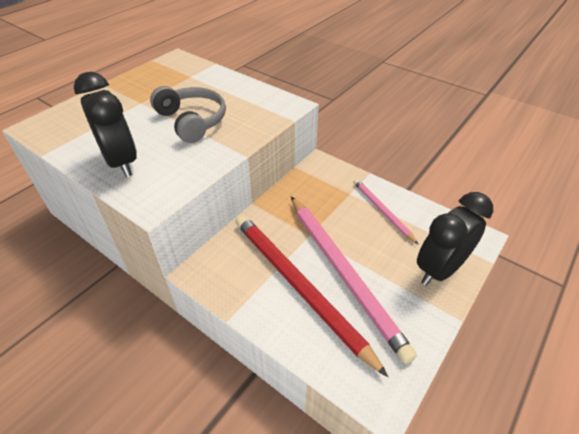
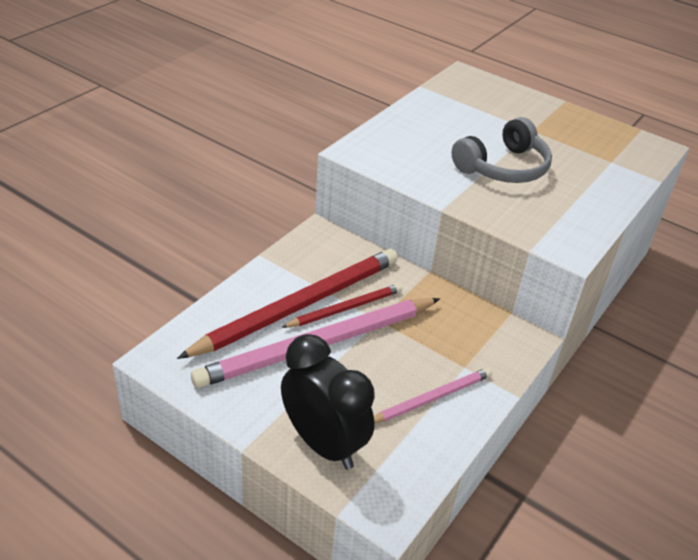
camera: 85 degrees right, 5 degrees down
(121, 162) = (415, 129): black clock -> none
(299, 255) = (345, 308): none -> red pencil

